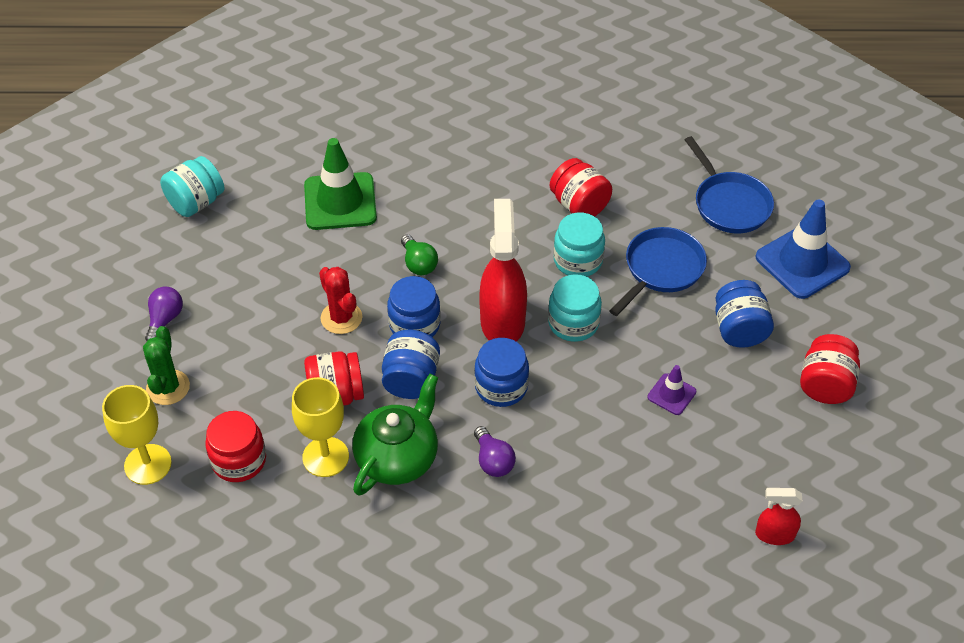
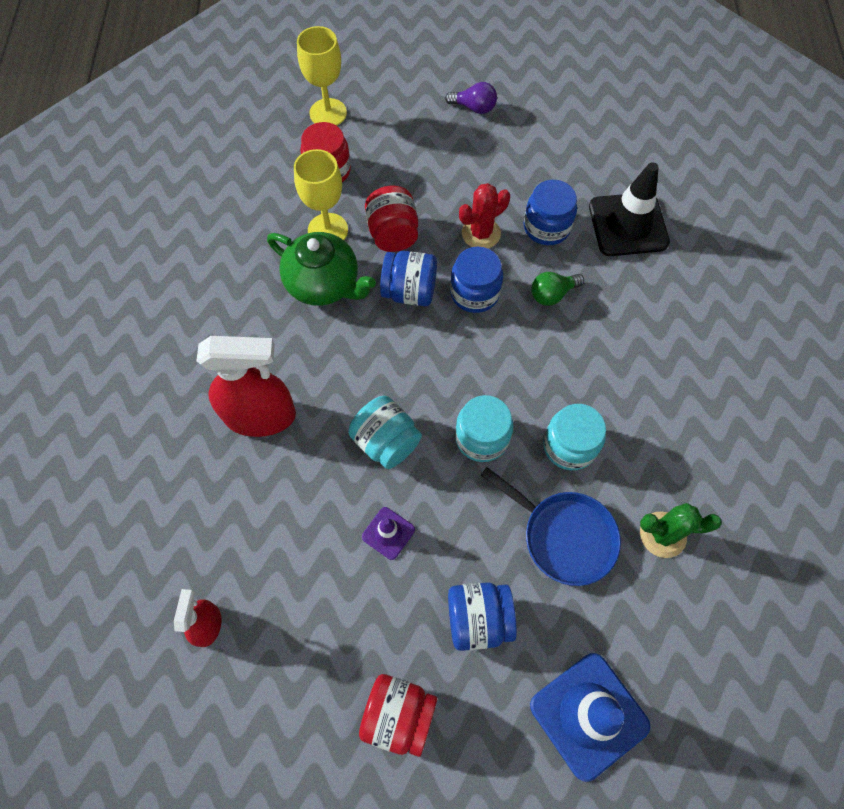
camera: 90 degrees right, 15 degrees up
(168, 387) = (402, 117): green cactus -> green cactus (662, 534)
(196, 202) = (612, 114): turquoise jar -> turquoise jar (386, 441)
(340, 202) = (628, 224): green traffic cone -> black traffic cone
(493, 461) = (315, 360): purple light bulb -> none
(501, 387) = (400, 368): blue jar -> blue jar (546, 227)
(502, 321) = (482, 370): red spray bottle -> red spray bottle (261, 416)
(579, 205) = (652, 450): red jar -> none
(729, 204) = (678, 630): blue pan -> none

